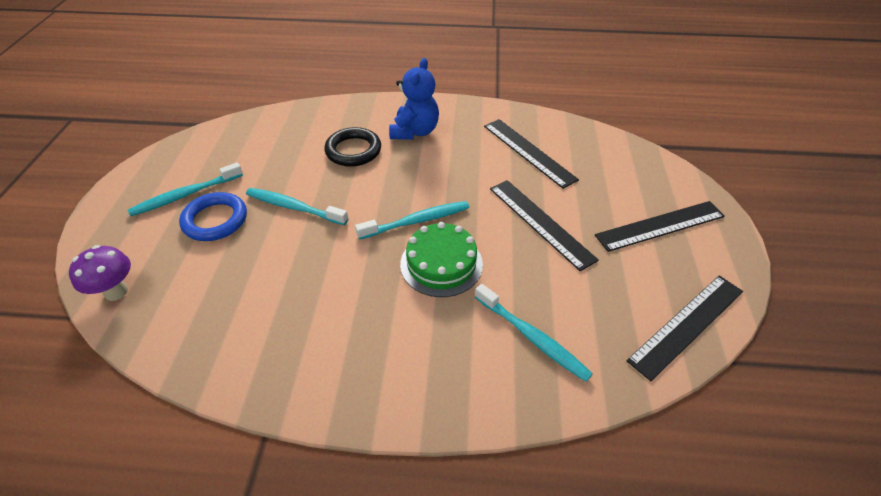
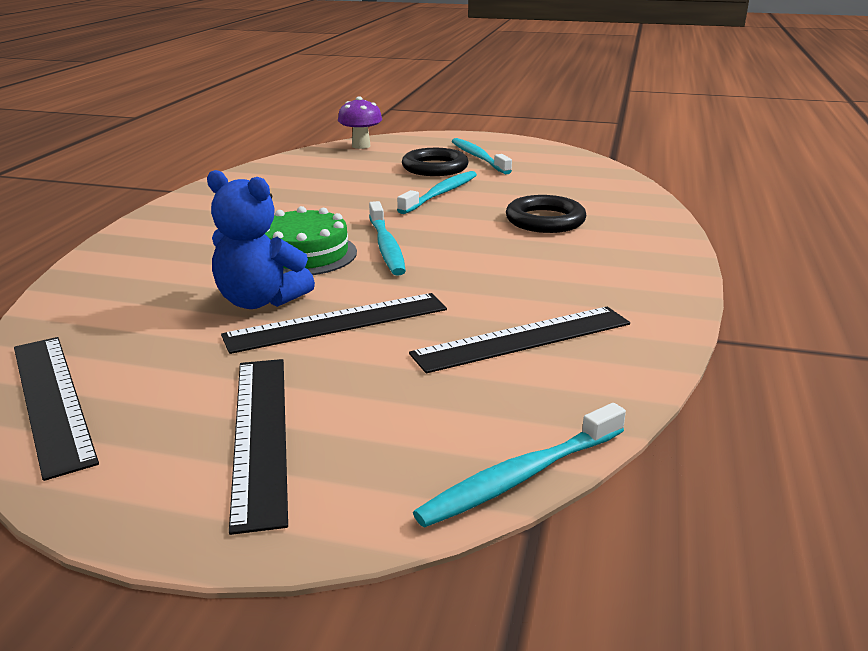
camera: 100 degrees right, 20 degrees down
(215, 220) = (435, 168): blue ring -> black ring
(415, 132) = (590, 257): blue teddy bear -> blue teddy bear (260, 301)
(532, 337) = (152, 290): turquoise toothbrush -> turquoise toothbrush (520, 476)

